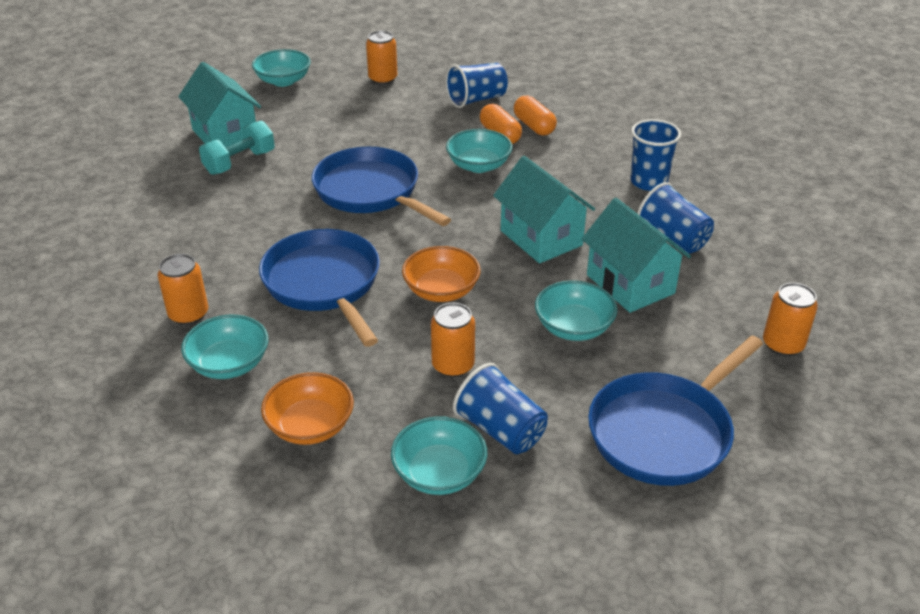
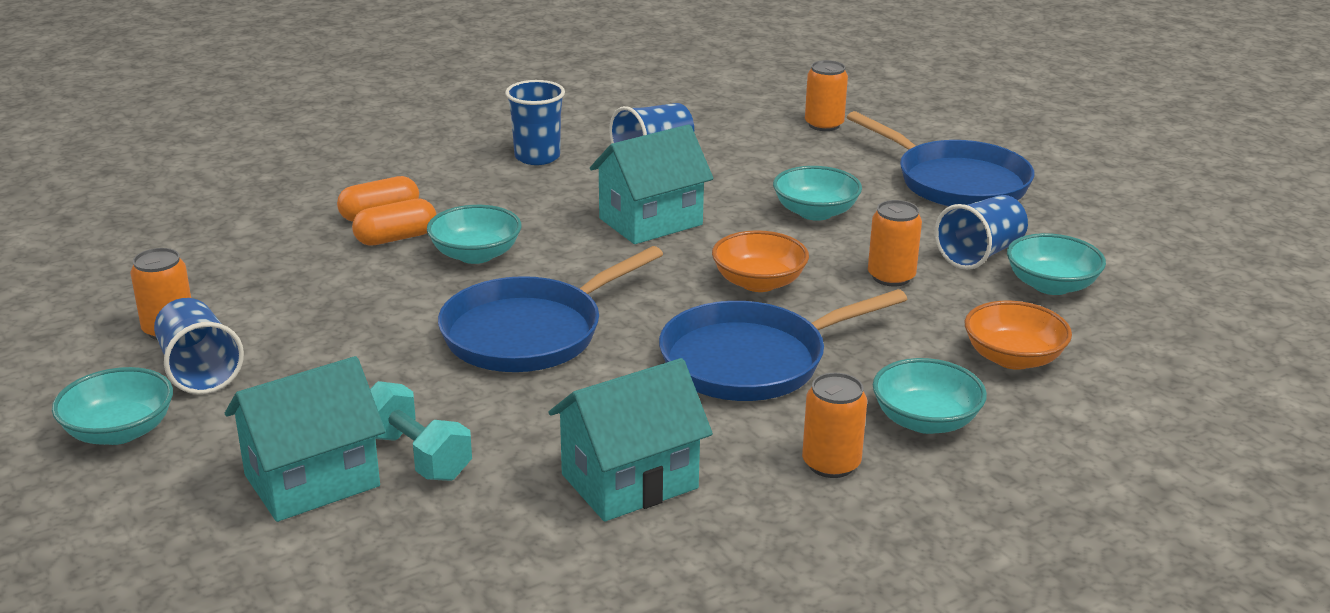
camera: 90 degrees left, 10 degrees down
(476, 100) = (283, 252): blue cup -> blue cup (199, 370)
(630, 284) = (737, 180): turquoise house -> turquoise house (629, 481)

